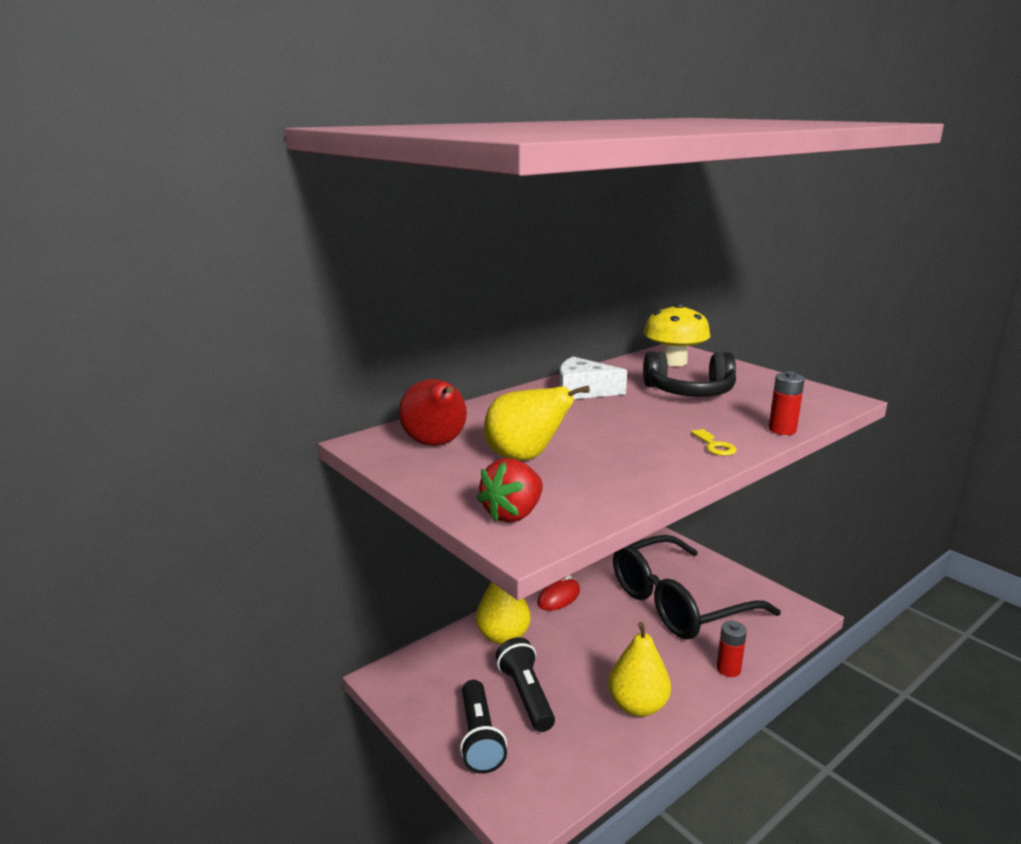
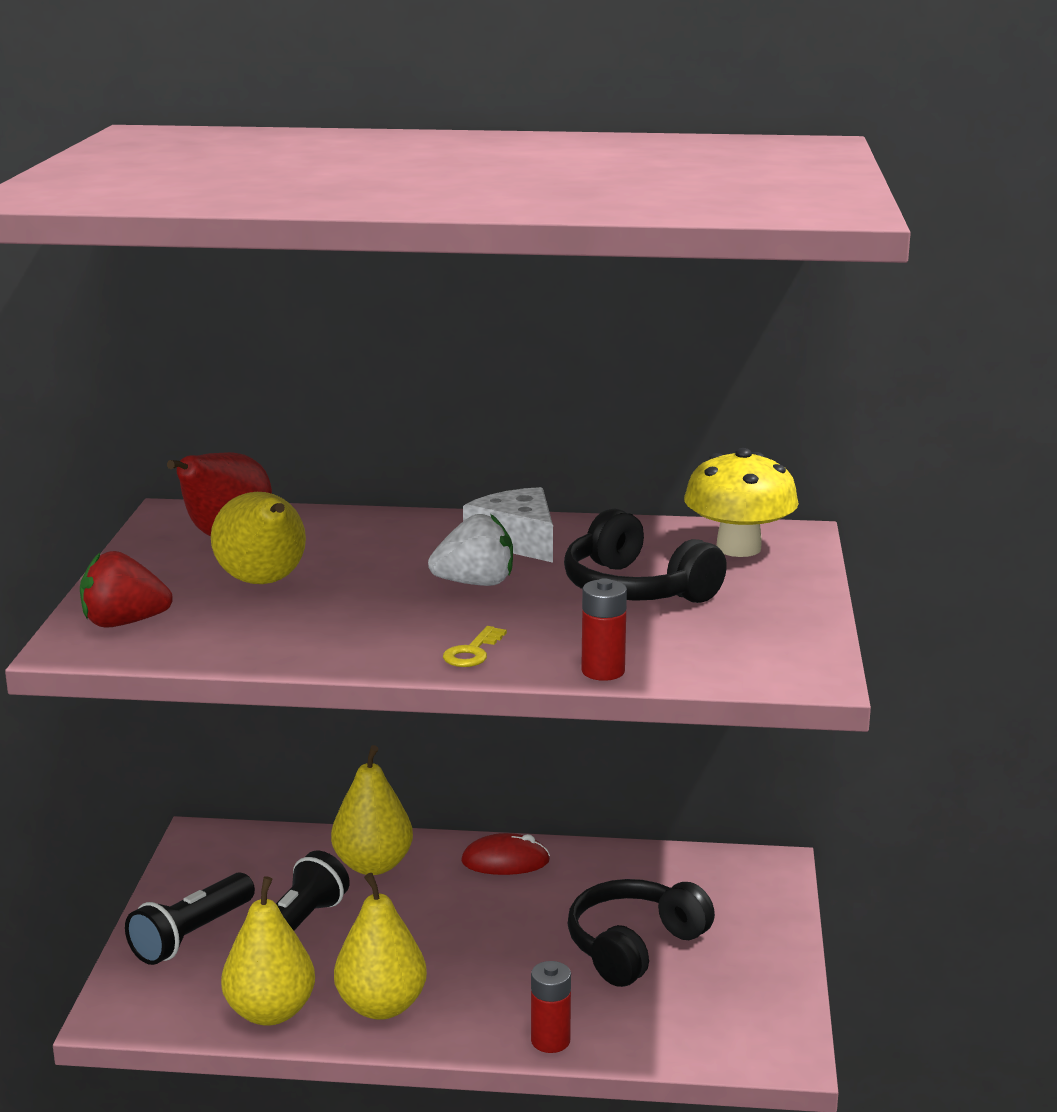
camera: 45 degrees right, 0 degrees up
(596, 749) = (270, 1012): none -> yellow pear
(623, 416) = (475, 583): none -> white strawberry
(677, 603) = (634, 946): black glasses -> black headphones

